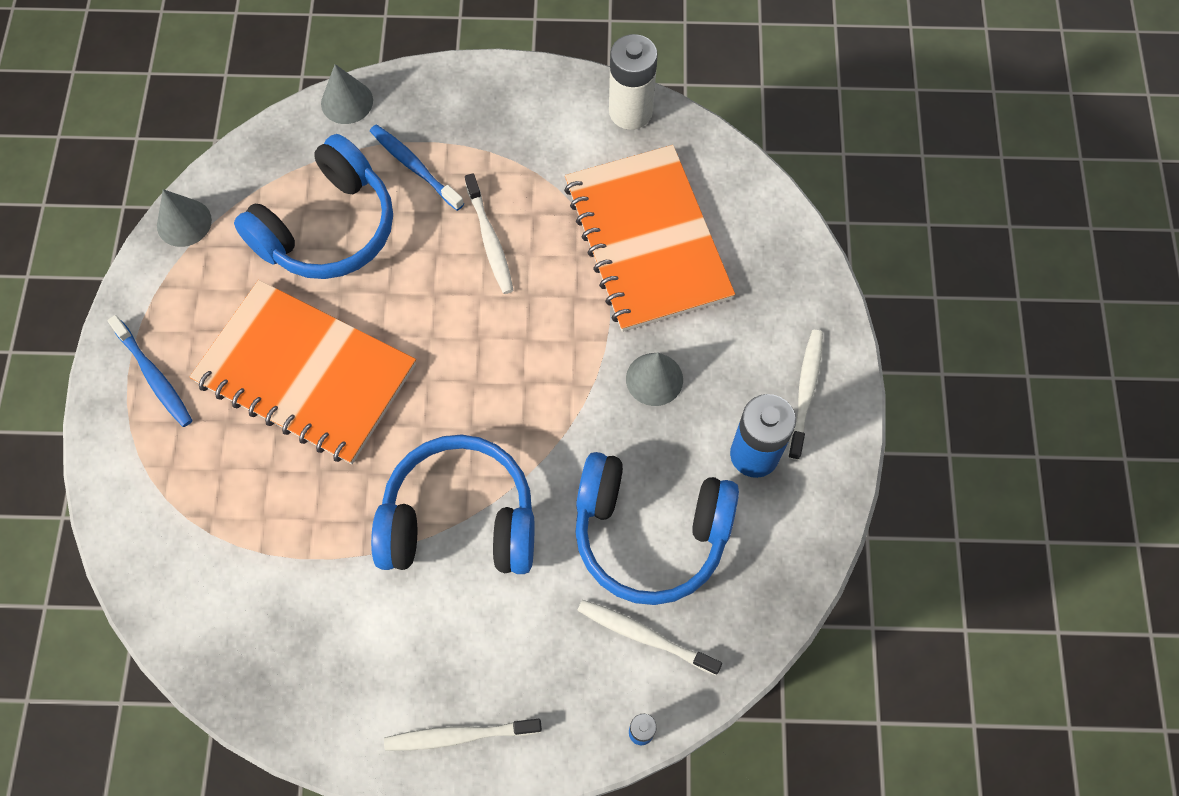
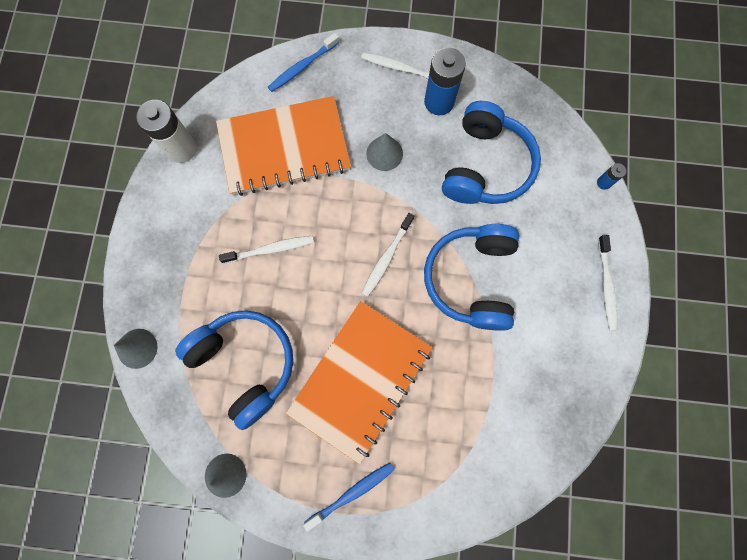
camera: 85 degrees left, 10 degrees up
(414, 167) = (203, 299): blue toothbrush -> blue toothbrush (302, 67)
(644, 636) = (548, 175): white toothbrush -> white toothbrush (386, 258)

